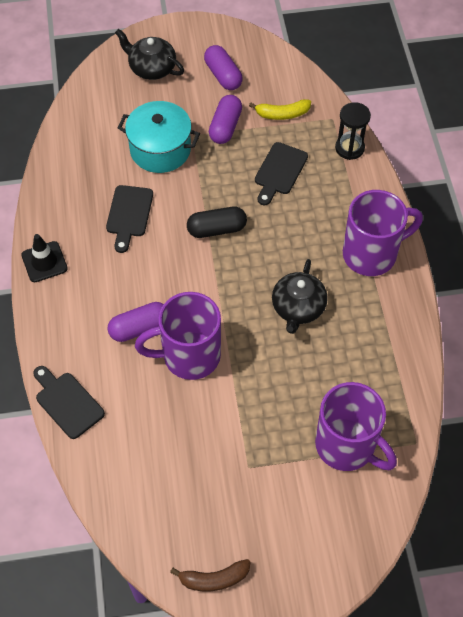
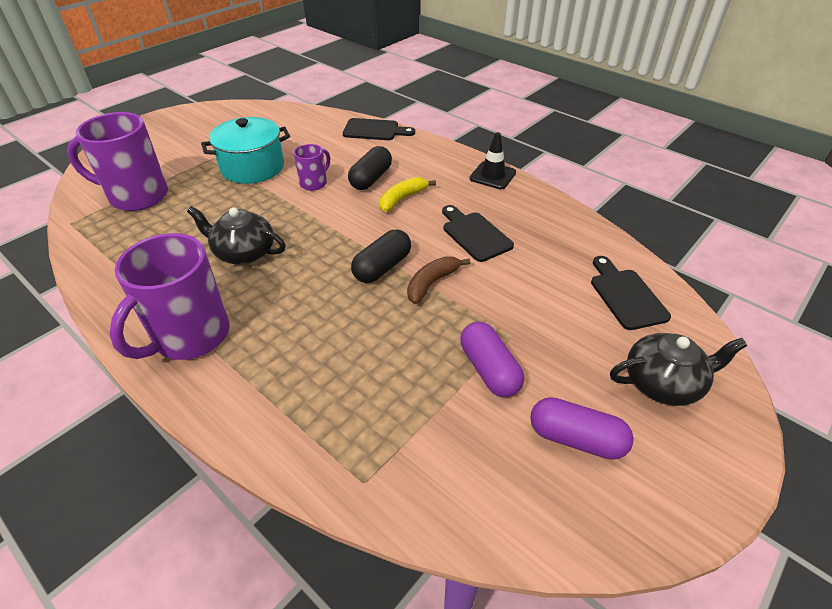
camera: 140 degrees right, 15 degrees down
(139, 328) = (371, 179): purple capsule -> black capsule
(160, 149) = (523, 300): turquoise pot -> turquoise pot (252, 167)
(189, 356) = (314, 183): purple mug -> purple mug, size x0.50
(214, 579) = (200, 115): brown banana -> brown banana (432, 283)
(279, 171) = (371, 359): black cutting board -> black cutting board (626, 295)
(282, 114) = (439, 437): yellow banana -> yellow banana (402, 199)
(298, 308) = (244, 252): black teapot -> black teapot turned 45 degrees counterclockwise
(349, 148) = (303, 451): black hourglass -> none

